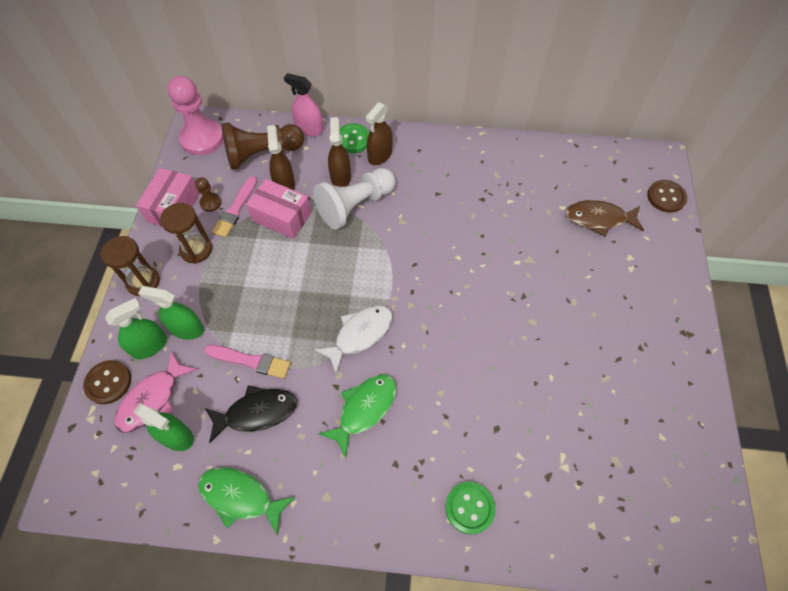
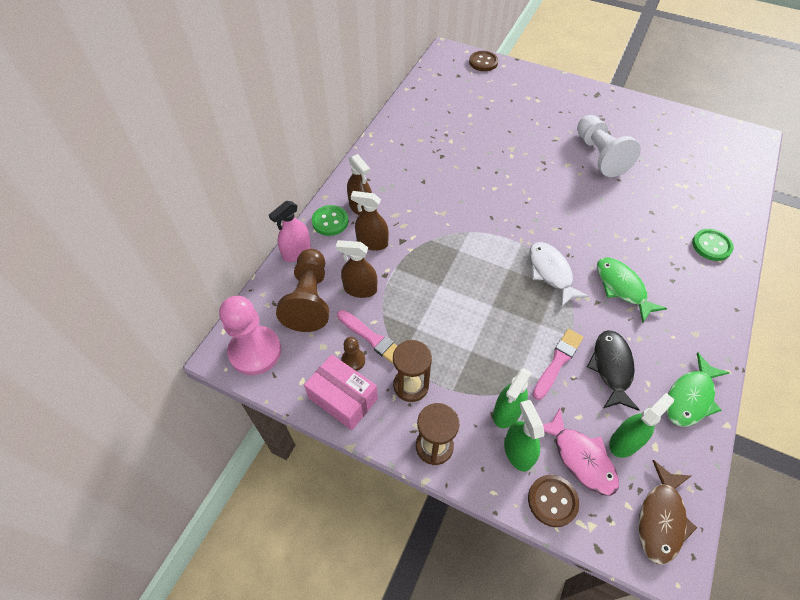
camera: 70 degrees left, 5 degrees down
(282, 217) = (400, 300): pink box -> none
(355, 206) = (411, 240): white pawn -> white pawn (599, 155)
(599, 219) = (489, 100): brown fish -> brown fish (661, 519)

